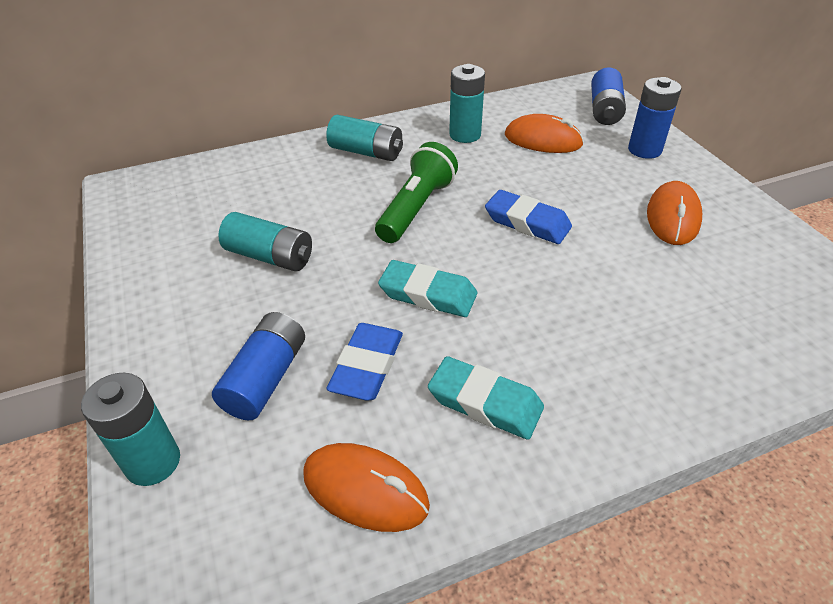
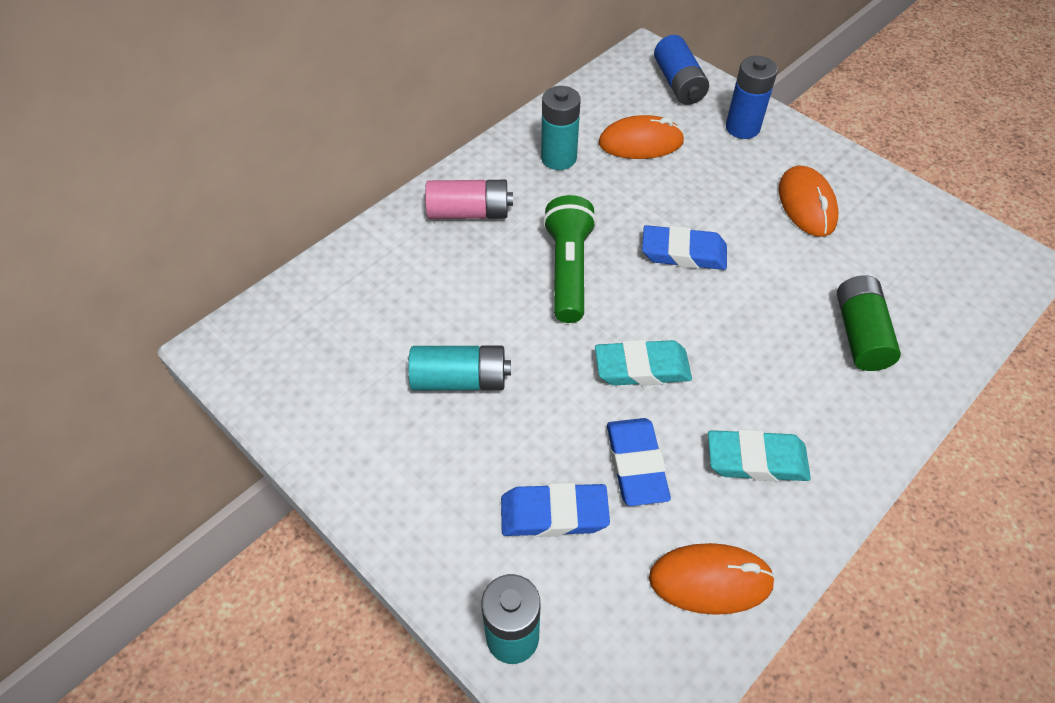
camera: 25 degrees left, 10 degrees up
(266, 378) = (554, 514): blue battery -> blue eraser
(366, 152) = (469, 213): turquoise battery -> pink battery
(665, 332) = (860, 334): none -> green battery

